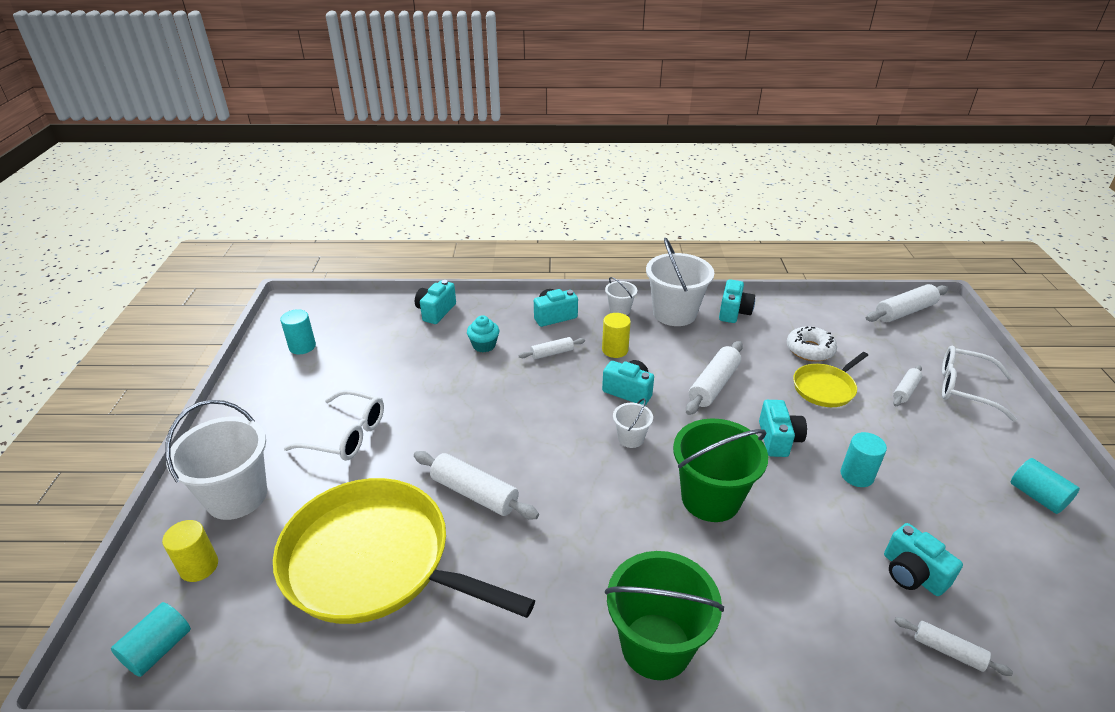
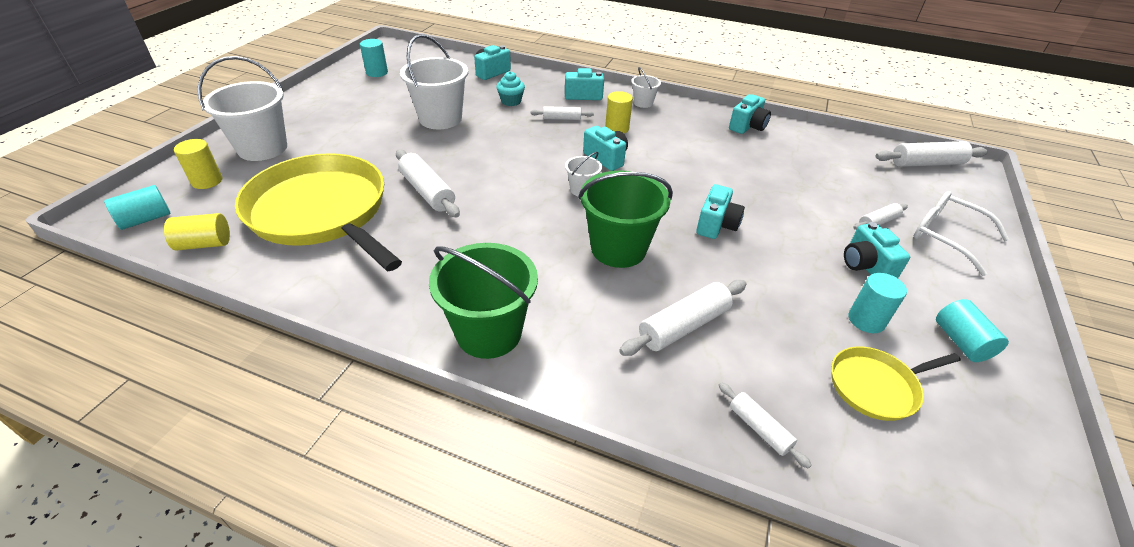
camera: 20 degrees right, 5 degrees up
(263, 656) = (204, 244): none -> yellow cylinder
(346, 435) = (364, 132): white glasses -> none
(674, 313) = (690, 115): white bucket -> white bucket (440, 119)
(714, 385) = (686, 172): white rolling pin -> white rolling pin (684, 326)
(809, 350) = (801, 169): white donut -> none
(825, 388) = (794, 200): yellow pan -> yellow pan (876, 386)
(857, 475) = (773, 271): turquoise cylinder -> turquoise cylinder (866, 320)
(912, 573) = (770, 359): turquoise camera -> turquoise camera (865, 266)

